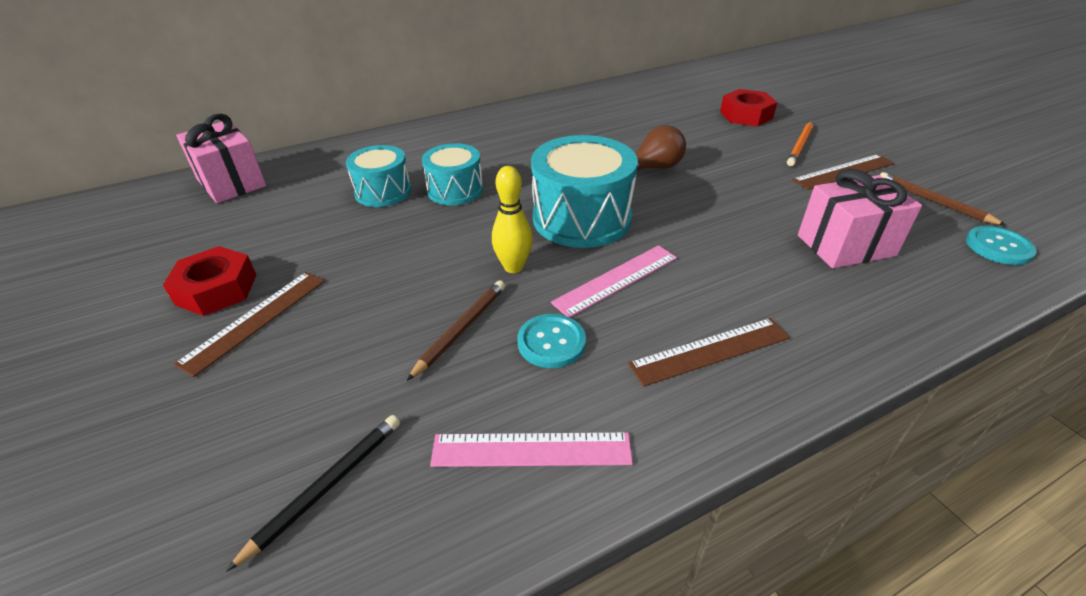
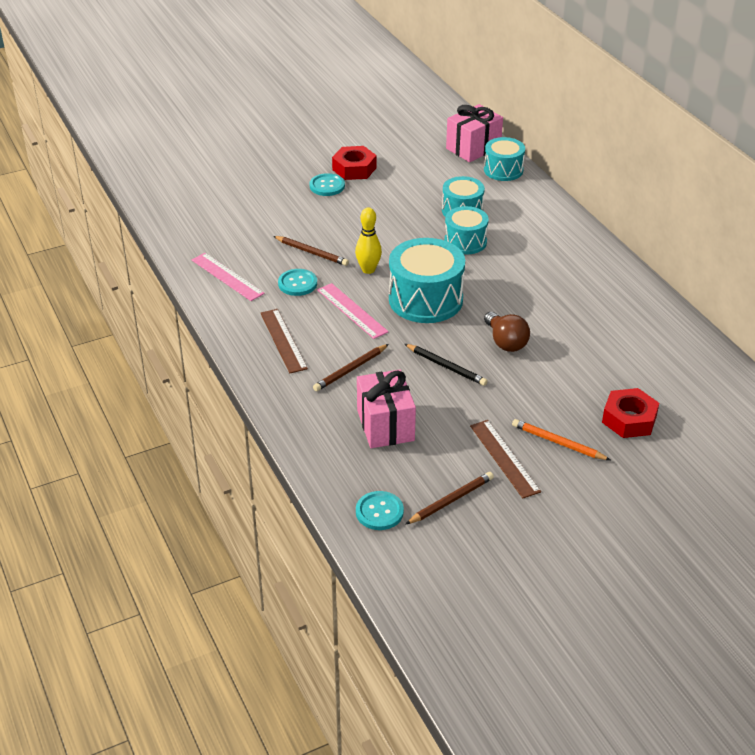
camera: 90 degrees right, 0 degrees up
(255, 320) = (327, 186): brown ruler -> turquoise button
(300, 163) = (503, 170): none -> turquoise drum
(326, 486) = (219, 224): black pencil -> black pencil (446, 366)
(531, 449) = (227, 276): pink ruler -> pink ruler turned 45 degrees counterclockwise
(752, 277) = (350, 370): none -> brown pencil

